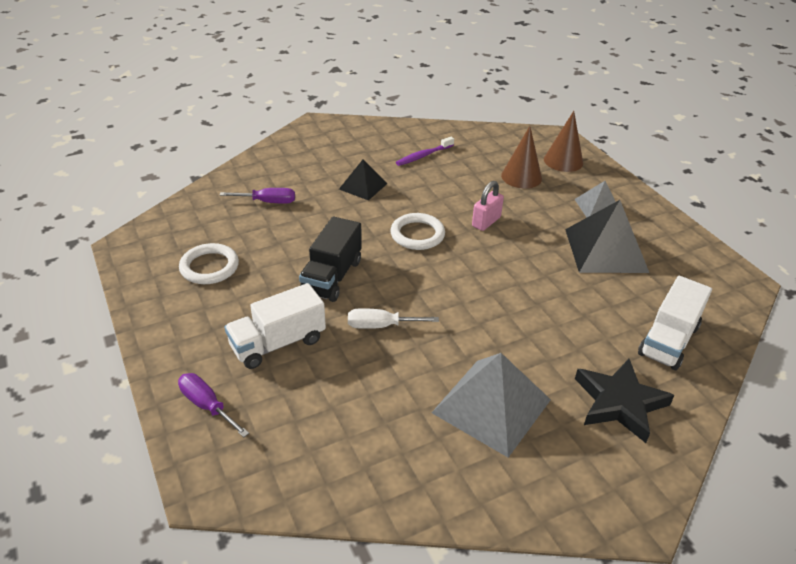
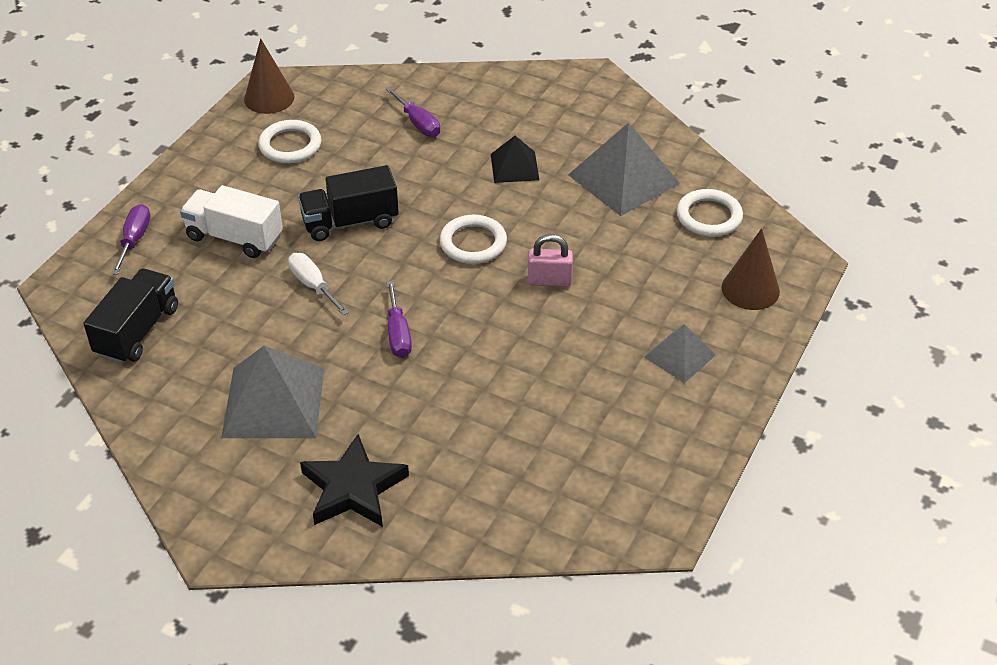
camera: 55 degrees right, 5 degrees up
(327, 456) = (137, 331): none -> black truck
(423, 156) = (624, 179): purple toothbrush -> grey pyramid
(474, 307) = (398, 333): none -> purple screwdriver
(489, 145) = (709, 216): none -> white ring
(521, 177) = (671, 270): brown cone -> brown cone (269, 98)
(606, 250) = (598, 392): black pyramid -> none
(668, 340) = (484, 495): white truck -> none

